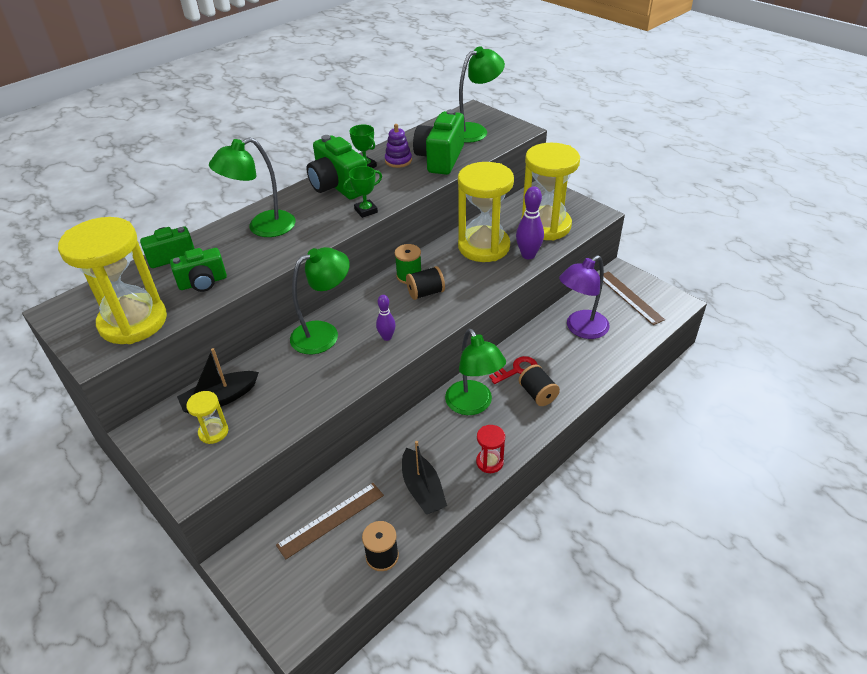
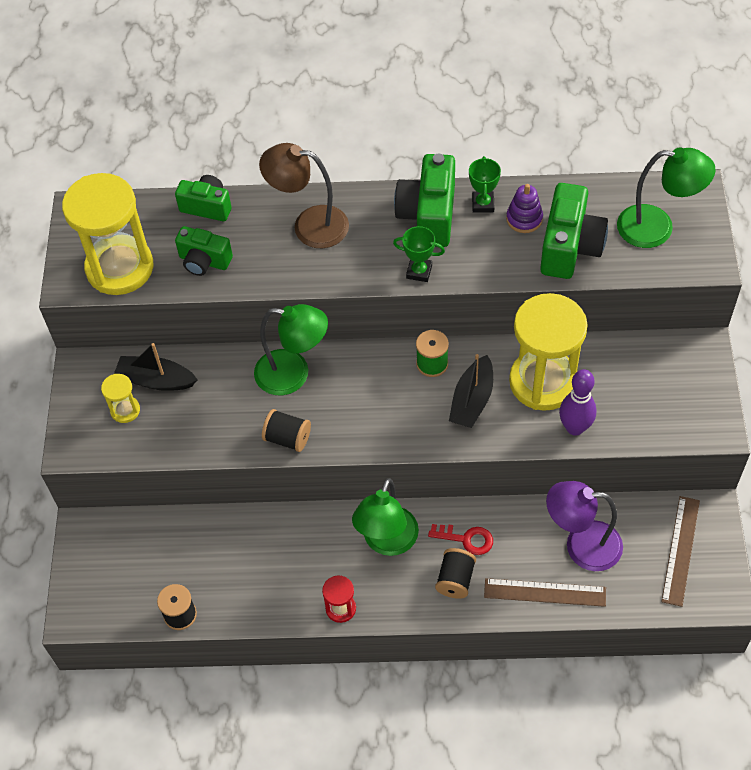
camera: 45 degrees right, 15 degrees up
(262, 227) = (309, 225): green lamp -> brown lamp
(331, 520) = (173, 551): brown ruler -> brown ruler (545, 592)
(387, 337) = (340, 421): purple bowling pin -> none
(422, 489) = (264, 585): black boat -> black boat (472, 400)
(425, 293) = (425, 397): black spool -> black spool (287, 438)
(440, 159) = (570, 247): green camera -> green camera turned 135 degrees clockwise
(545, 226) = (639, 403): yellow hourglass -> none

